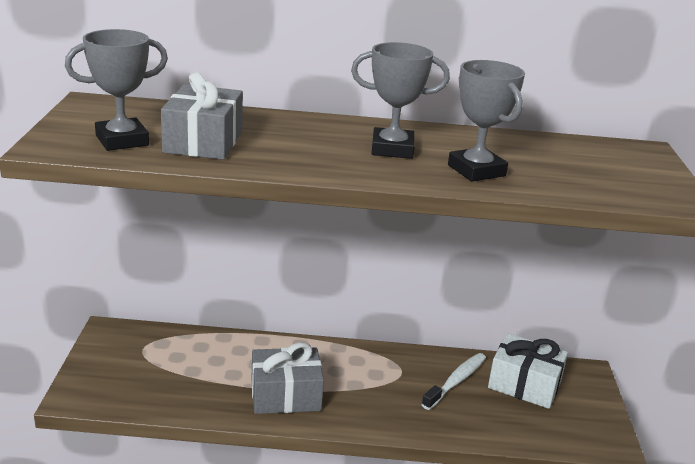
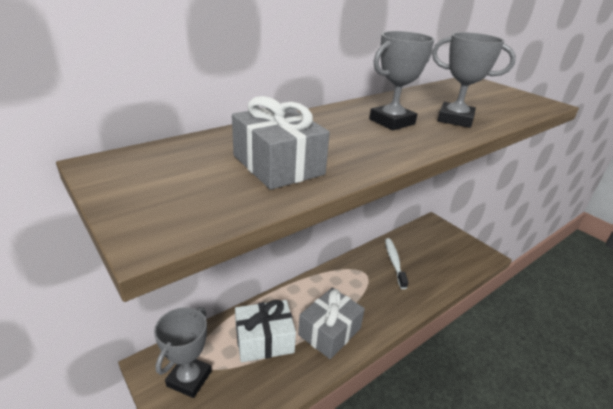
camera: 40 degrees left, 5 degrees up
(122, 140) = (212, 193): grey trophy -> grey trophy (189, 378)
(524, 384) = (421, 245): white gift -> white gift (264, 340)

